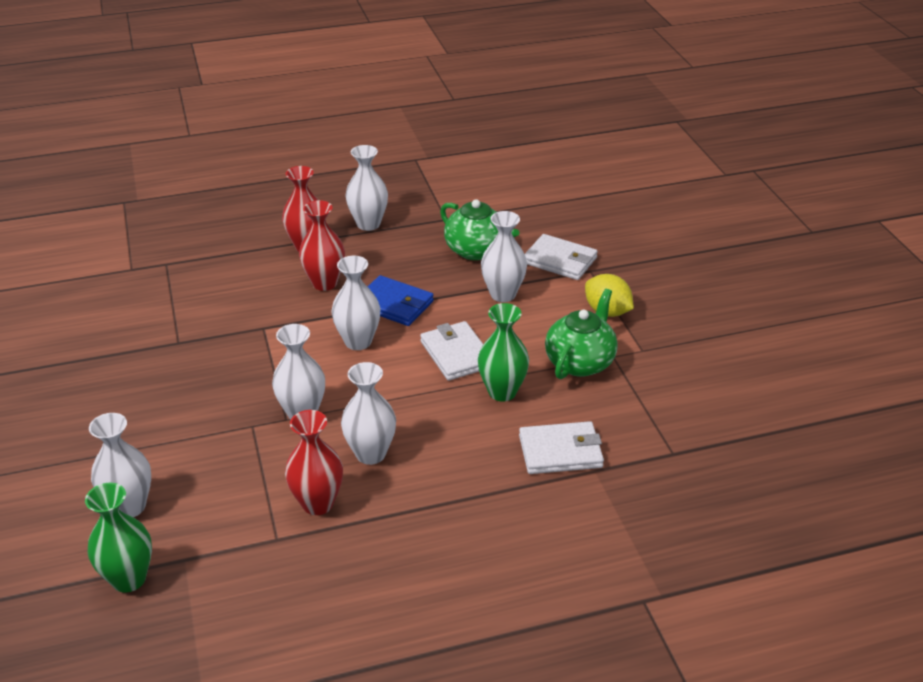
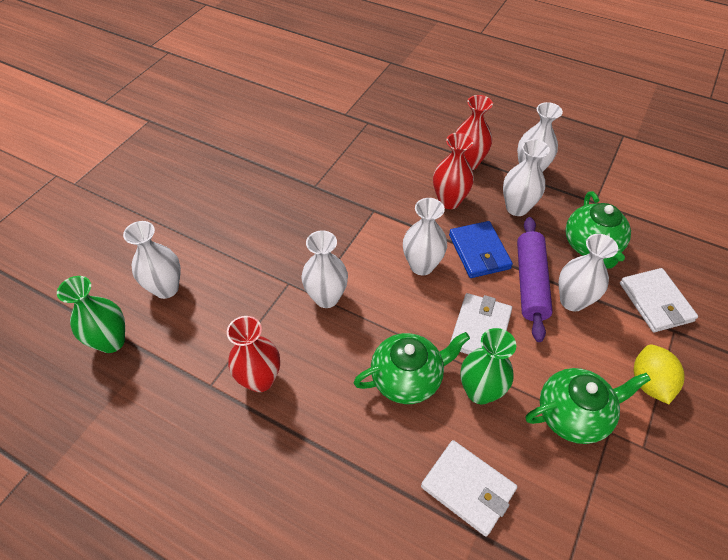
camera: 45 degrees right, 15 degrees up
(370, 454) = (333, 368): white vase -> white vase (517, 208)
(439, 420) = (407, 378): none -> green teapot
(459, 301) = (530, 283): none -> purple rolling pin

